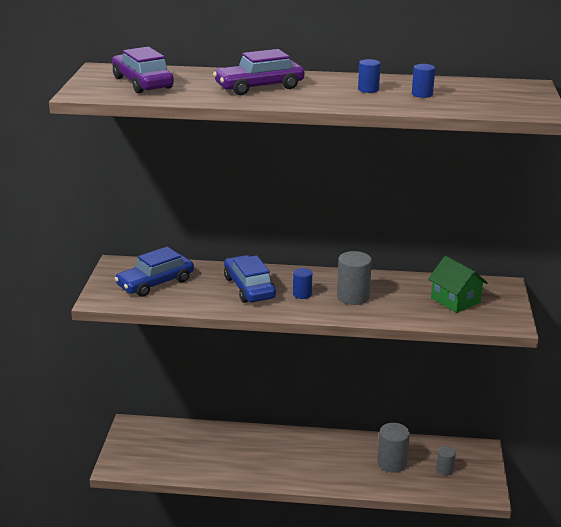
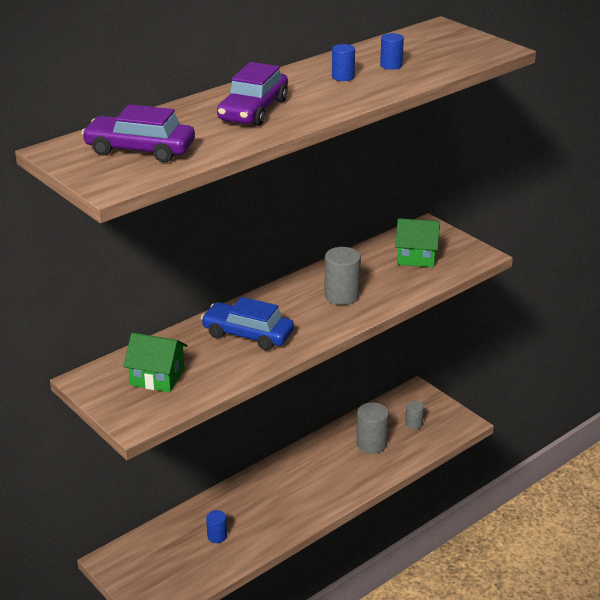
camera: 45 degrees left, 5 degrees up
(155, 283) = (157, 377): blue car -> green house
(302, 294) = (300, 315): blue cylinder -> blue cylinder (217, 536)

